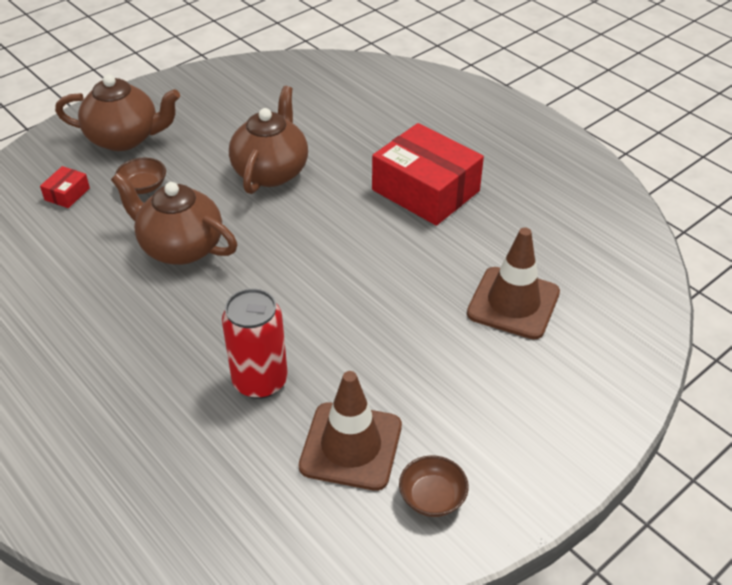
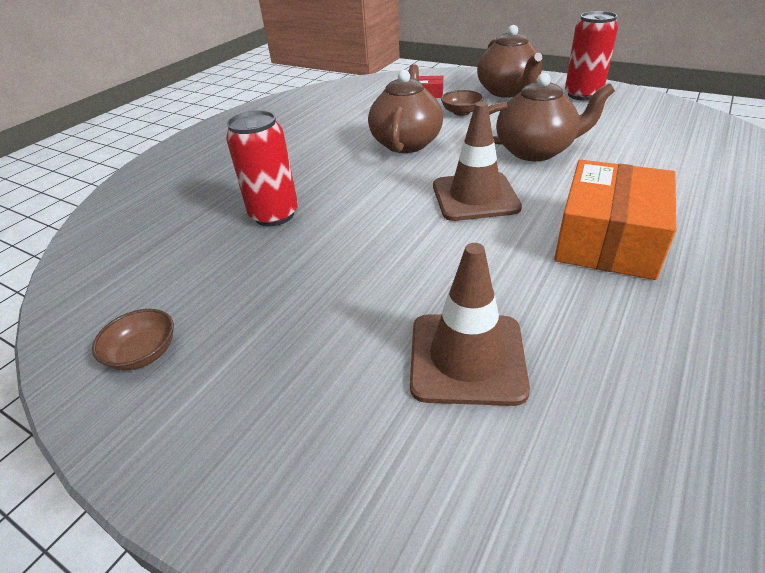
camera: 75 degrees right, 5 degrees down
(184, 98) = (583, 95): none -> red can
(351, 446) = (207, 282): brown traffic cone -> brown traffic cone (475, 197)
(426, 190) = (608, 239): red box -> orange box

